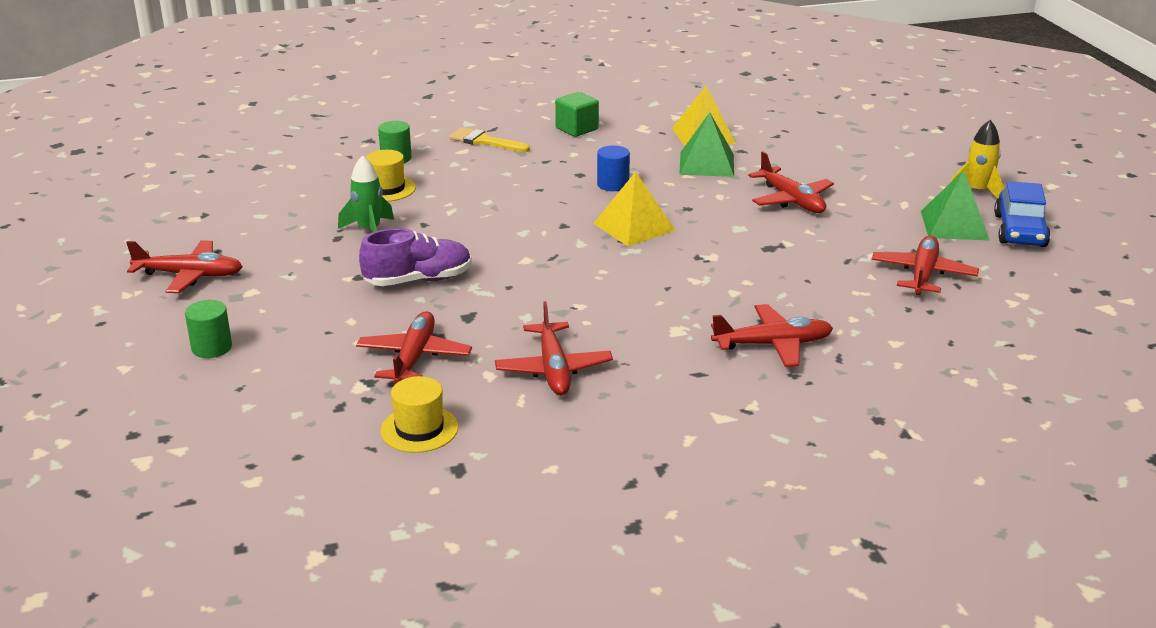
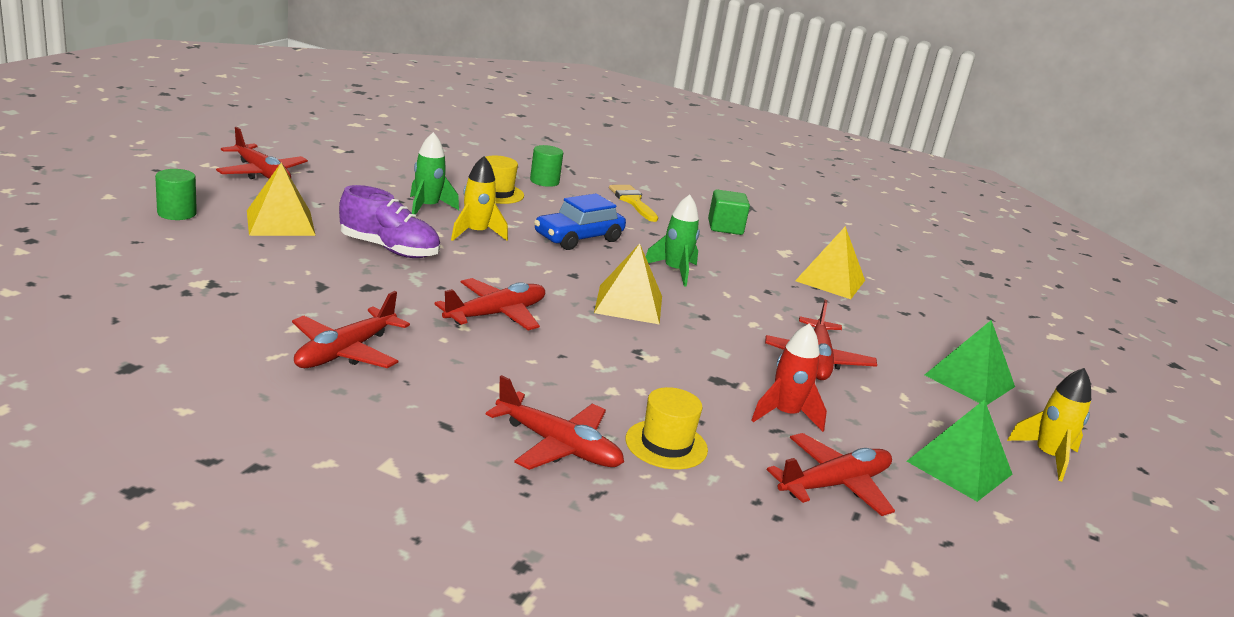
camera: 35 degrees right, 5 degrees down
(302, 307) = (280, 223): none -> yellow pyramid
(414, 357) = (273, 288): red plane -> red plane (496, 314)
(419, 429) = (169, 328): yellow hat -> yellow hat (666, 444)
(444, 231) = (476, 233): none -> yellow rocket
(613, 184) = (674, 271): blue cylinder -> green rocket
(707, 164) = (790, 298): green pyramid -> green pyramid (969, 381)
(836, 248) = (785, 415): none -> red rocket
(1020, 231) = (1034, 514): blue car -> blue car (578, 238)

